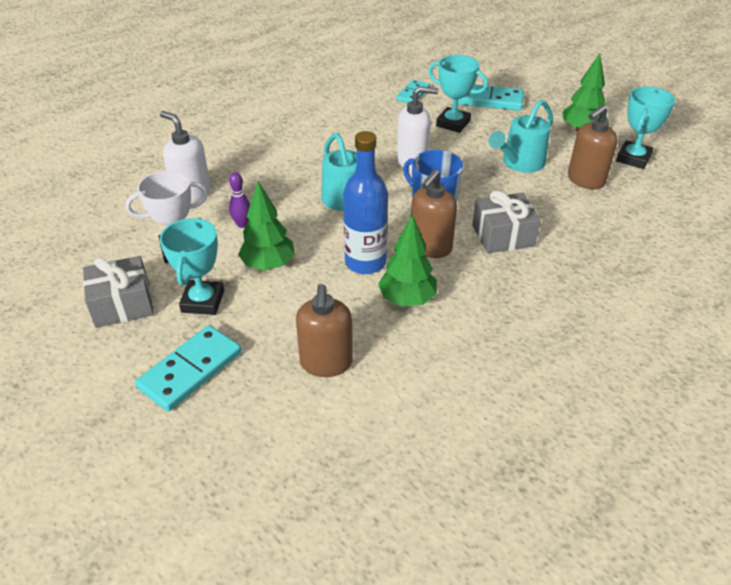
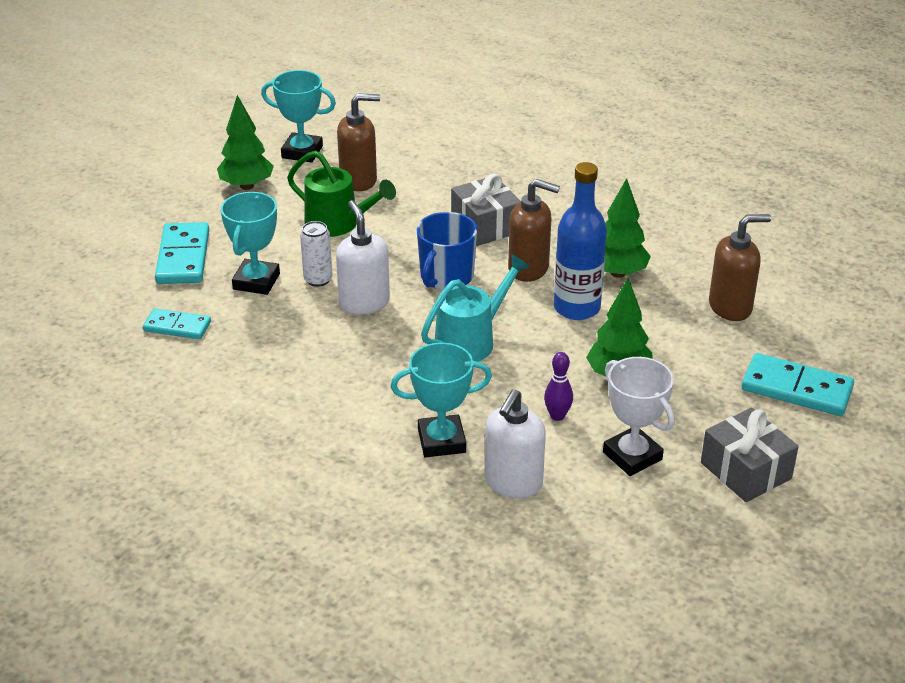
camera: 105 degrees left, 5 degrees down
(203, 301) = (703, 409): turquoise trophy -> turquoise trophy (441, 441)
(447, 147) = (318, 279): none -> white can
(519, 163) = (338, 224): turquoise watering can -> green watering can
(585, 180) = (359, 180): brown soap dispenser -> brown soap dispenser turned 45 degrees counterclockwise

